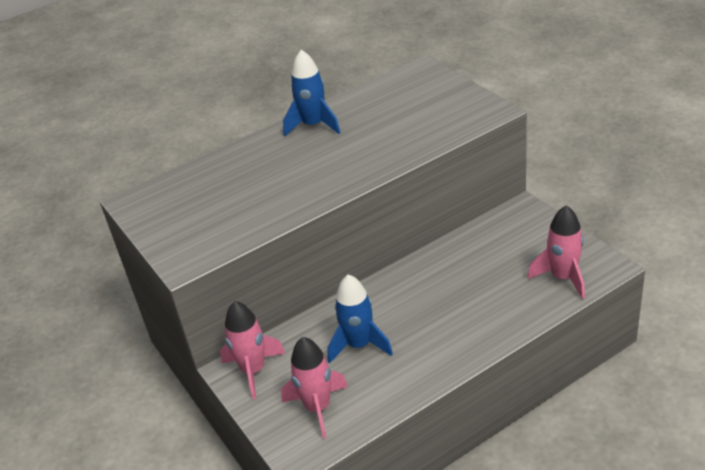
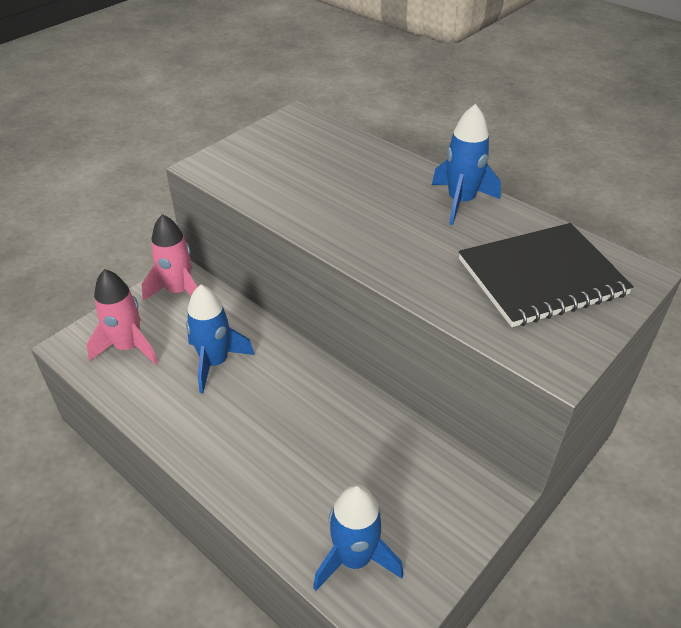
camera: 70 degrees right, 5 degrees up
(412, 104) = (541, 277): none -> black notebook
(562, 277) = (354, 558): pink rocket -> blue rocket

